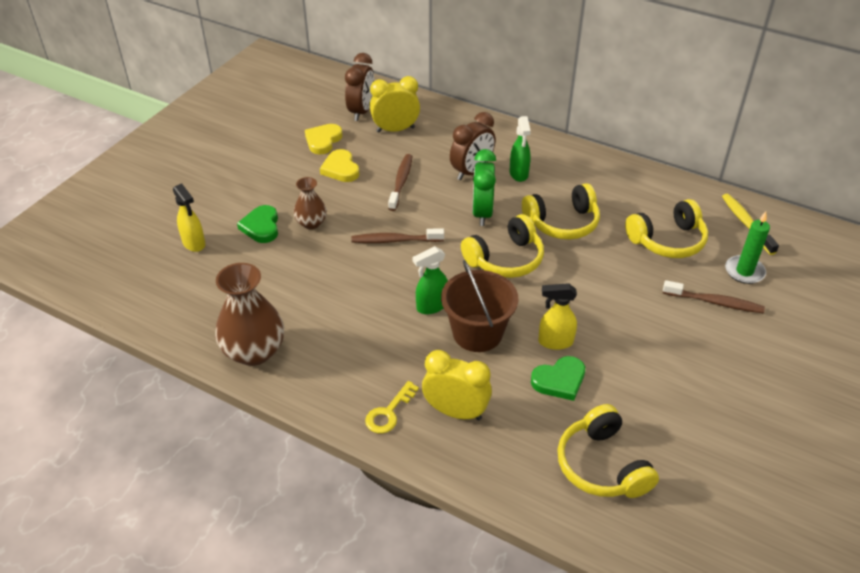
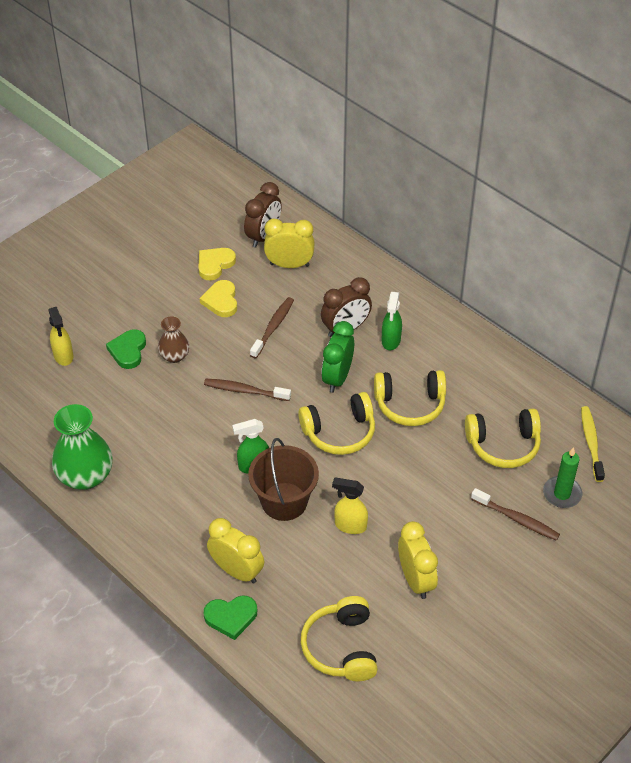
camera: 15 degrees right, 5 degrees up
(254, 351) = (85, 476): brown vase -> green vase
(389, 412) = (180, 559): yellow key -> none
(559, 380) = (338, 563): green heart -> green heart (231, 617)
(646, 380) = (415, 580): none -> yellow clock

